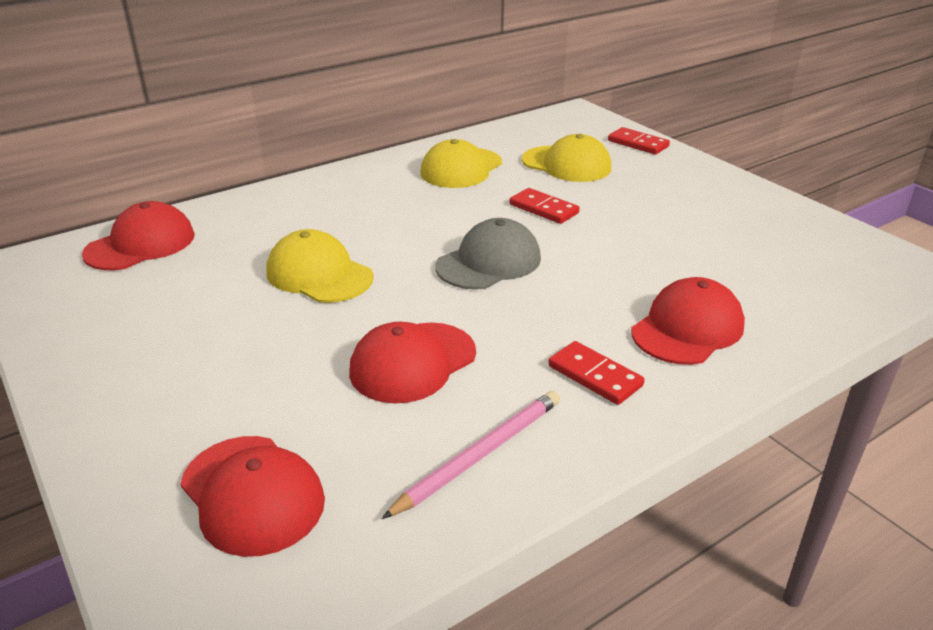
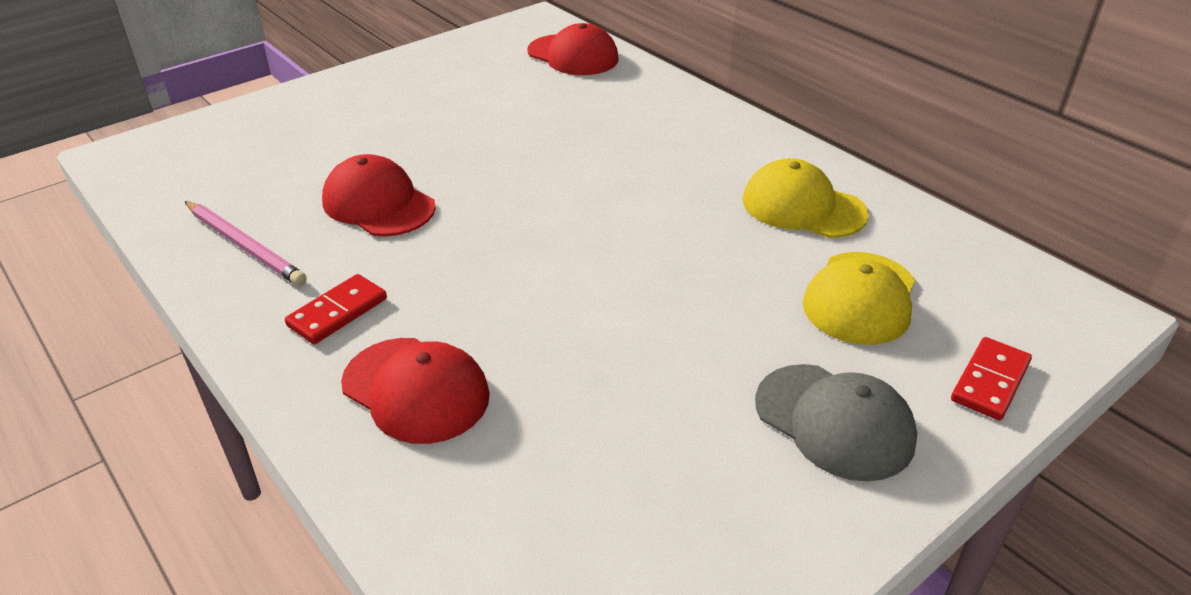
camera: 85 degrees right, 5 degrees up
(252, 494) = (238, 153): red cap -> none
(319, 274) = (528, 142): yellow cap -> none
(489, 262) = (560, 238): grey cap -> grey cap (834, 421)
(543, 209) = (704, 277): red domino -> none

